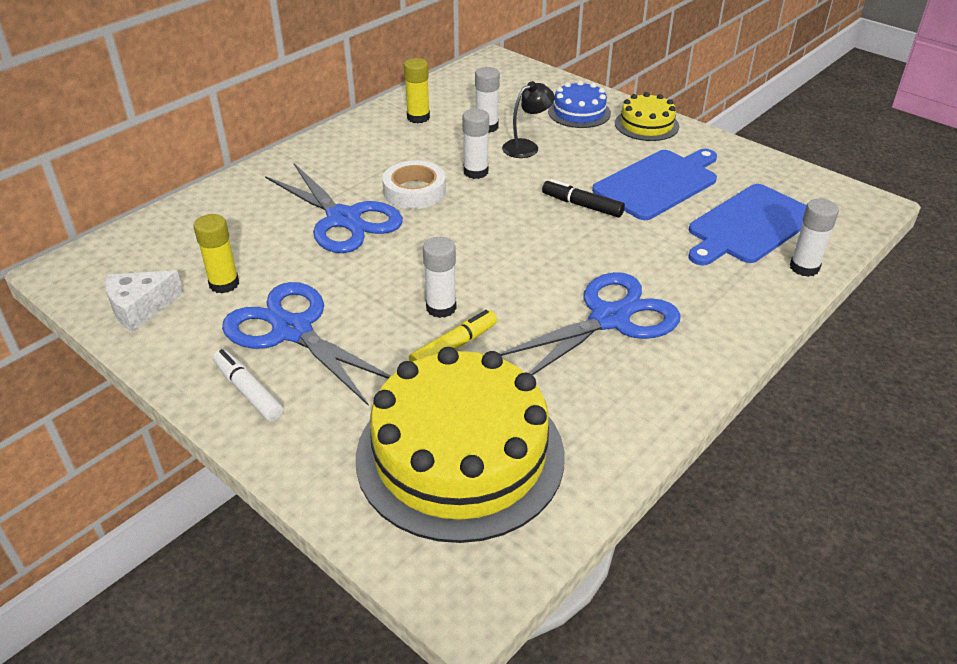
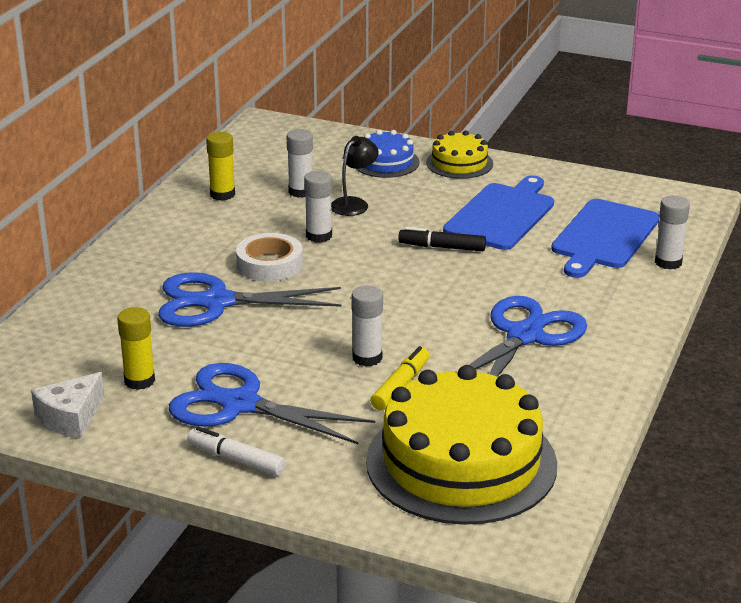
camera: 20 degrees left, 10 degrees down
(344, 219) = (216, 302): blue scissors -> blue scissors turned 150 degrees clockwise

